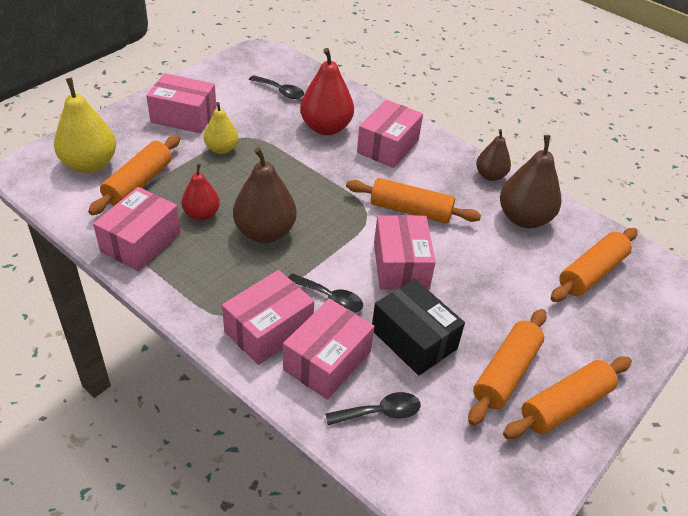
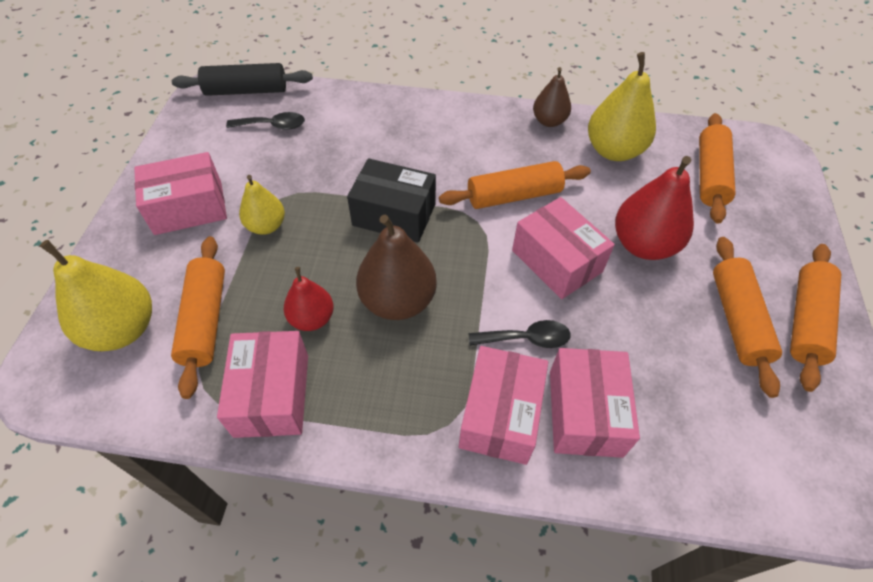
camera: 30 degrees left, 10 degrees up
(282, 62) = (246, 91): none -> black rolling pin
(326, 128) = (356, 145): red pear -> red pear (643, 245)
(380, 412) = (679, 437): black spoon -> none
(388, 146) = (433, 136): pink box -> none
(413, 339) = (636, 335): black box -> black box (394, 214)
(524, 218) = (613, 150): brown pear -> yellow pear

